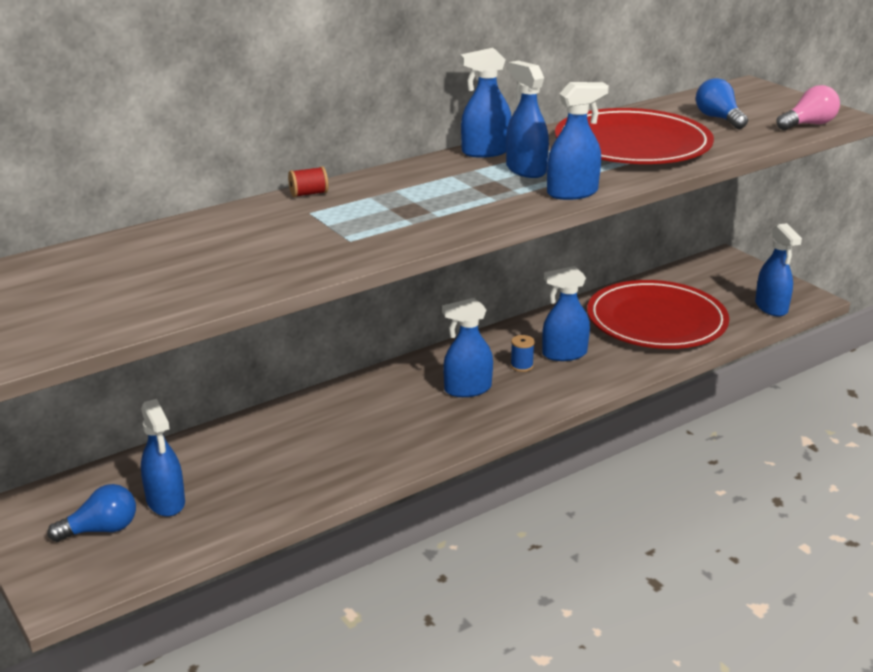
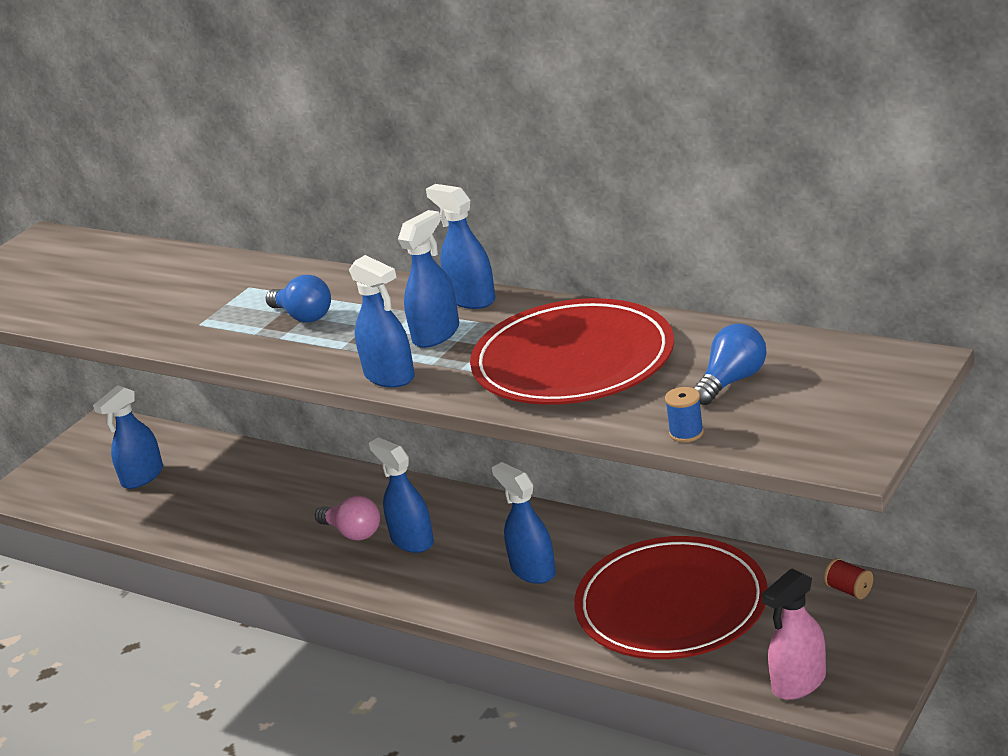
camera: 70 degrees right, 0 degrees up
(101, 529) = (95, 469): blue light bulb -> blue light bulb (303, 316)
(308, 194) = (290, 270): red spool -> red spool (849, 590)
(521, 366) = (484, 554): blue spool -> blue spool (686, 433)
(771, 307) = (798, 683): blue spray bottle -> pink spray bottle
(808, 124) = (778, 443): pink light bulb -> pink light bulb (353, 532)

